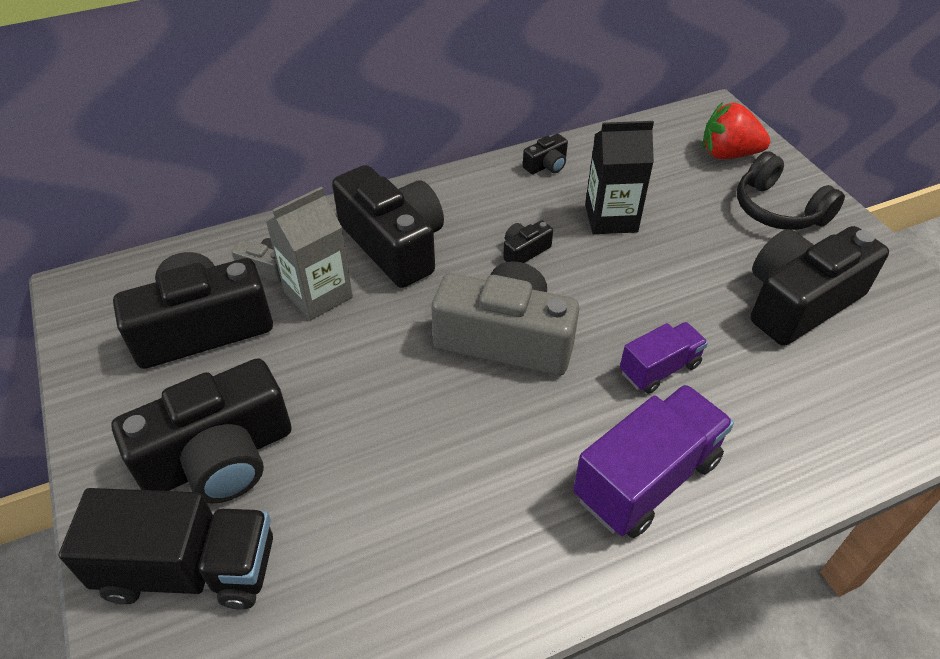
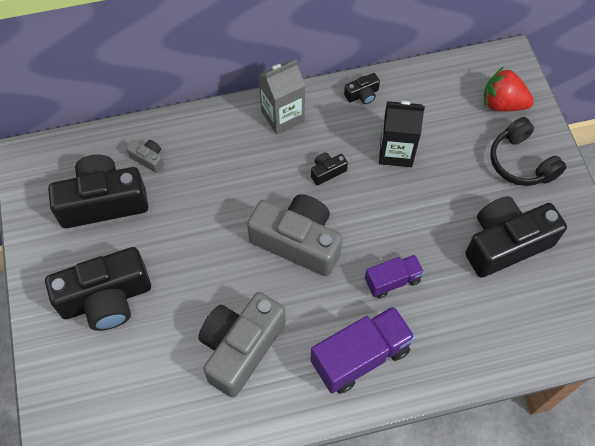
camera: 10 degrees right, 15 degrees up
(190, 569) = (84, 367): black truck -> none
(318, 294) = (181, 187): grey carton -> grey carton (282, 116)
(394, 244) = (238, 152): black camera -> none
(453, 496) = (241, 347): none -> grey camera

